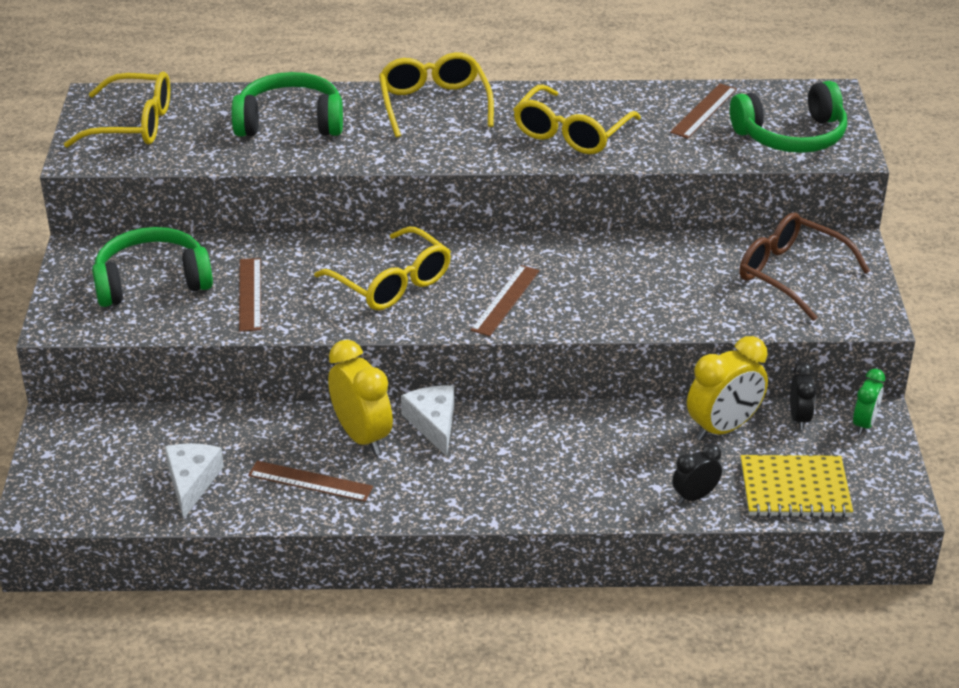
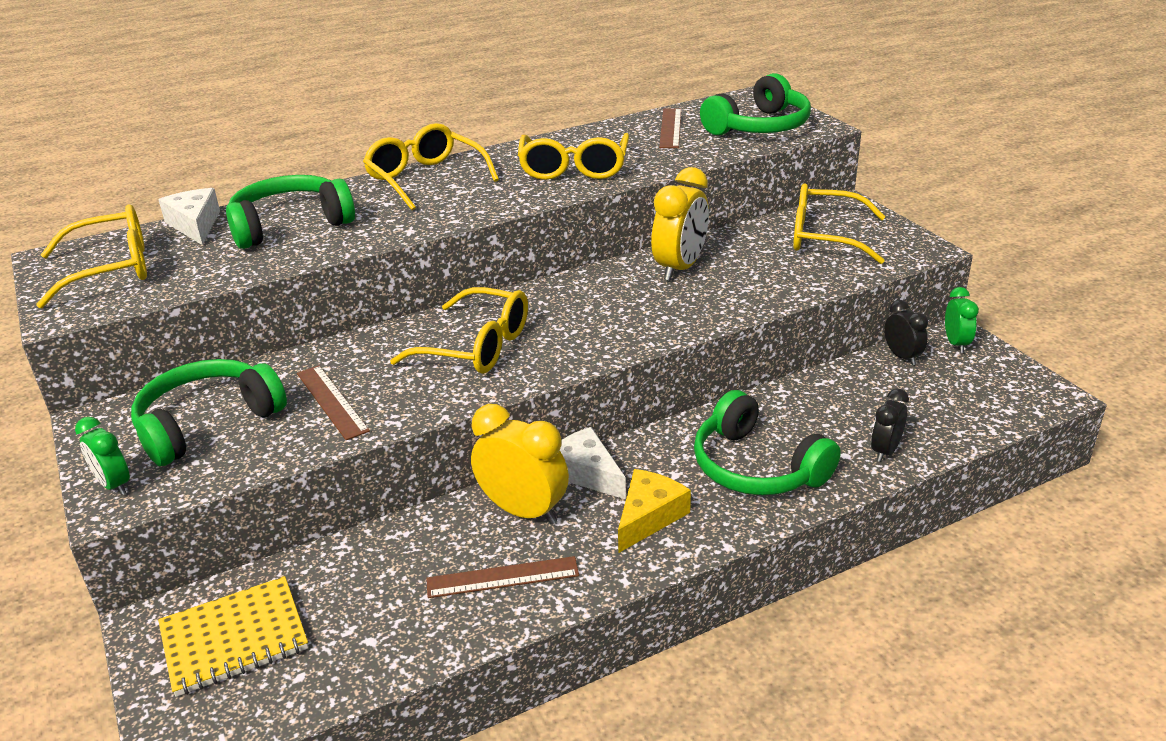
camera: 25 degrees left, 5 degrees down
(65, 310) = (114, 485): none -> green clock
(192, 482) = (365, 630): white cheese -> white cheese (195, 225)
(453, 477) = (649, 517): none -> yellow cheese
(505, 300) = (601, 328): brown ruler -> none
(574, 469) = (757, 467): none -> green headphones
(723, 428) = (850, 385): yellow clock -> yellow clock (680, 268)
(790, 274) = (824, 237): brown glasses -> yellow glasses
(795, 489) = (959, 414): yellow notebook -> yellow notebook (234, 638)

